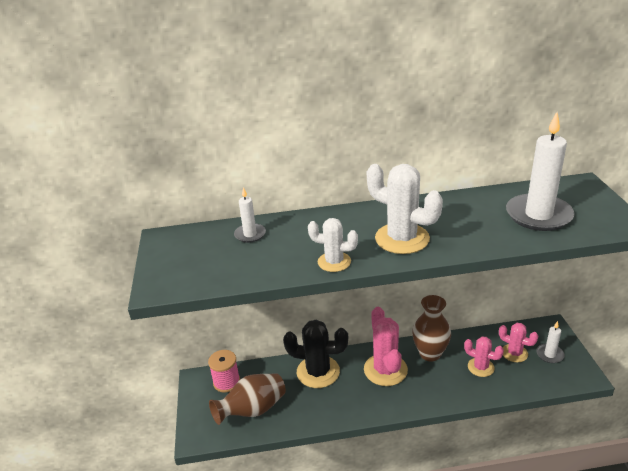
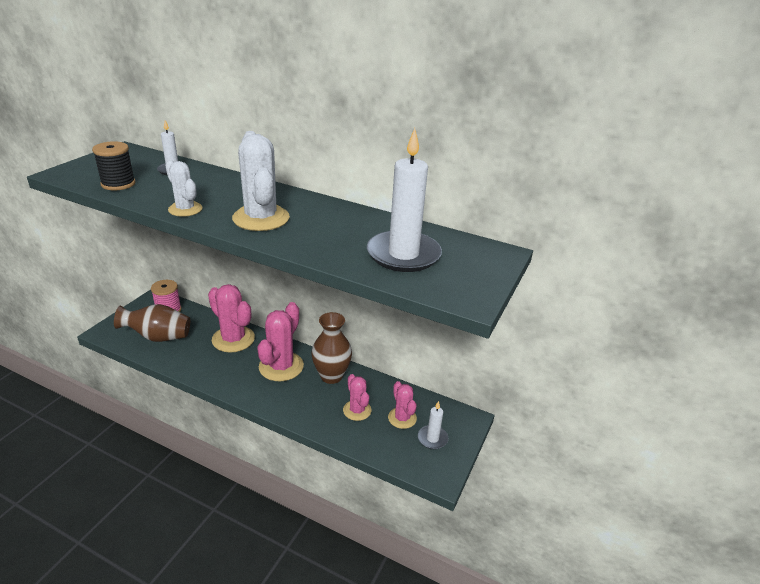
camera: 30 degrees right, 0 degrees up
(232, 270) = (118, 184): none -> black spool
(318, 372) = (233, 339): black cactus -> pink cactus

